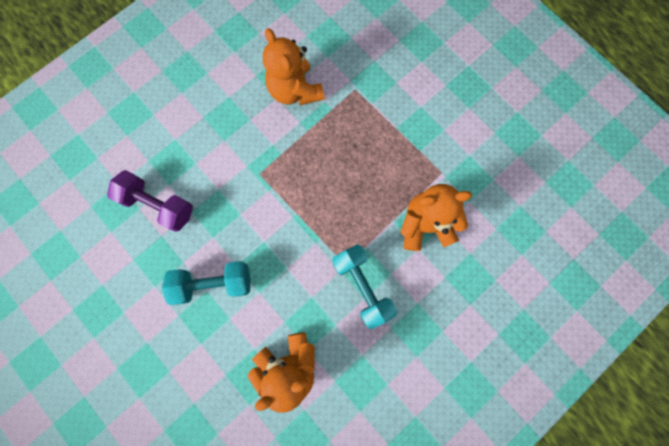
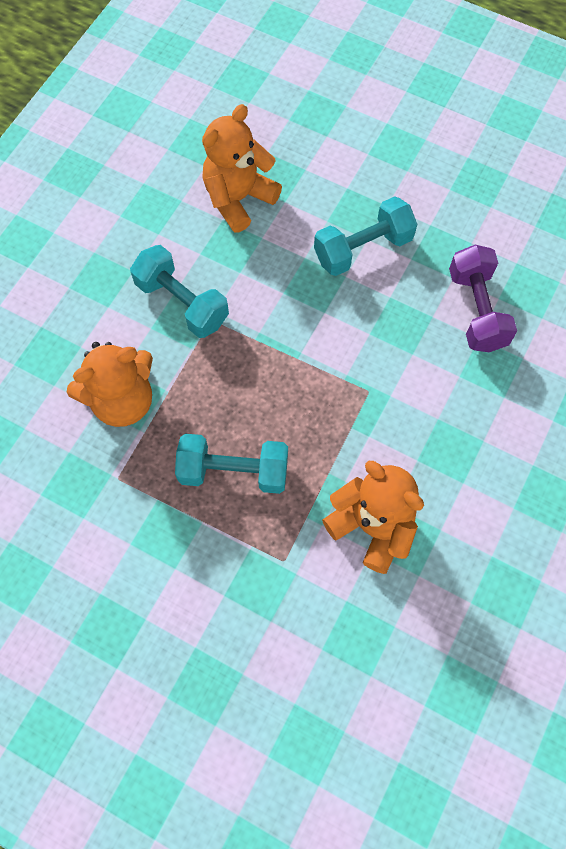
camera: 160 degrees right, 10 degrees down
(159, 205) = (476, 310): purple dumbbell -> purple dumbbell turned 75 degrees clockwise
(366, 151) = (234, 471): none -> turquoise dumbbell

